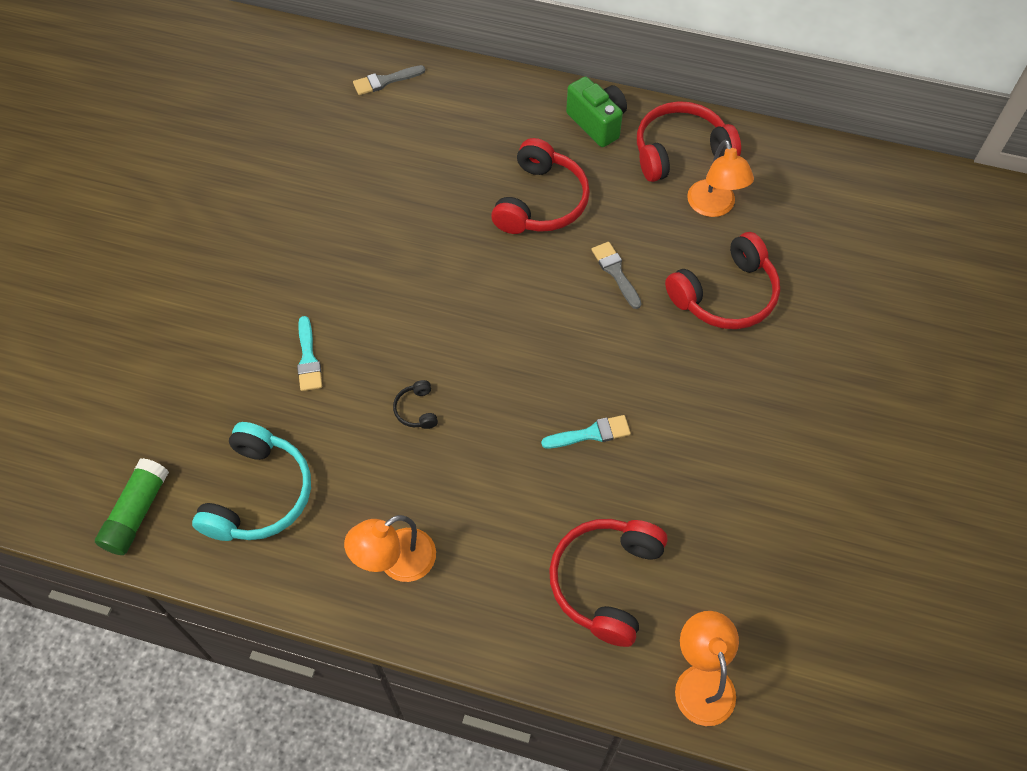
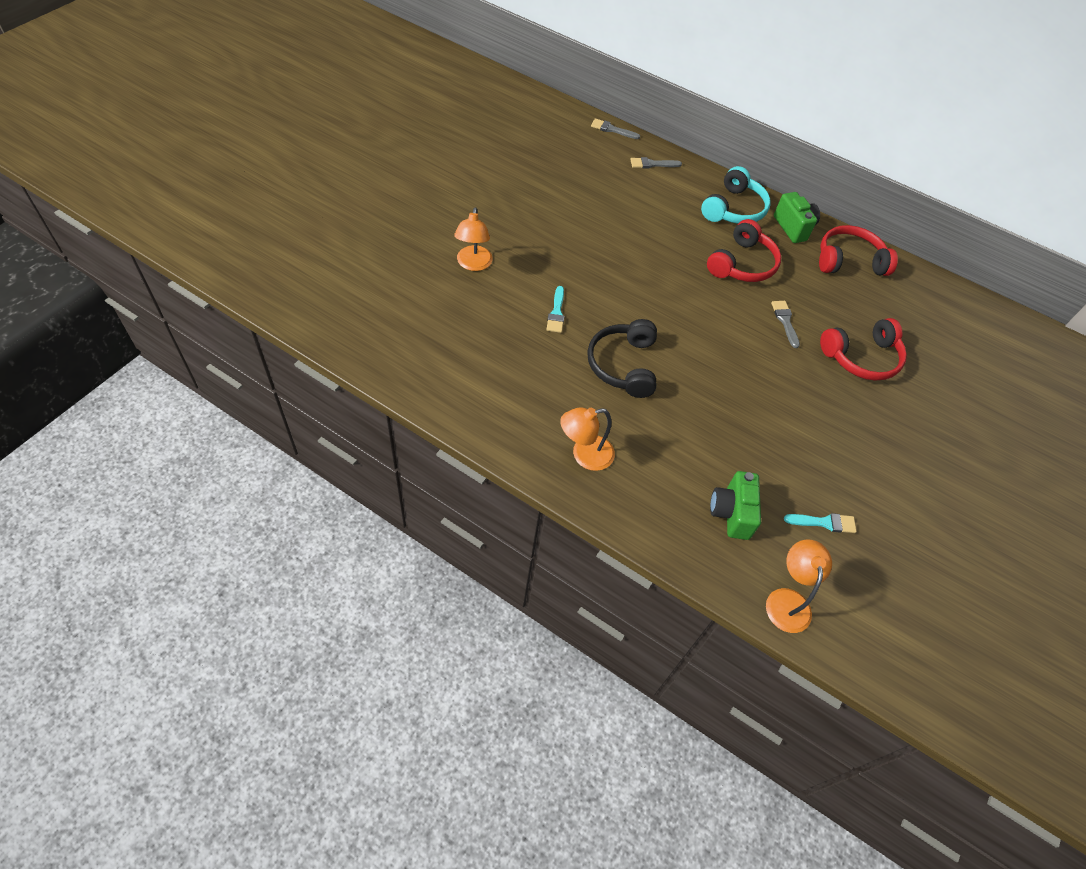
camera: 10 degrees right, 5 degrees down
(137, 512) = (415, 371): green glue stick -> none
(259, 494) = (501, 385): turquoise headphones -> turquoise headphones (734, 209)
(317, 42) = (612, 129): none -> grey brush
(416, 410) = (623, 365): black headphones -> black headphones, size x2.30
(591, 433) = (743, 416): turquoise brush -> turquoise brush (824, 522)
(605, 581) = (731, 513): red headphones -> green camera
(714, 207) = (865, 301): orange lamp -> orange lamp (473, 264)

